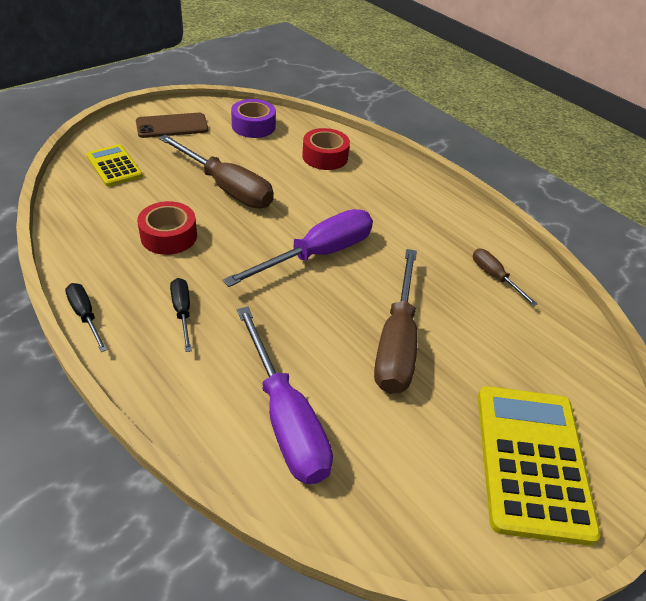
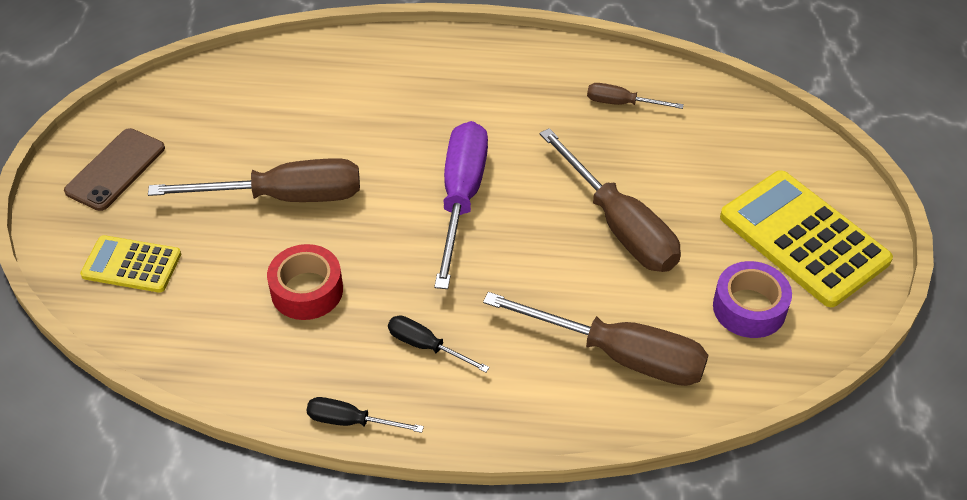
camera: 40 degrees left, 5 degrees up
(253, 126) = (204, 103): purple tape -> purple tape (749, 308)
(285, 418) = (619, 355): purple screwdriver -> brown screwdriver
(325, 157) = (328, 86): red tape -> none

